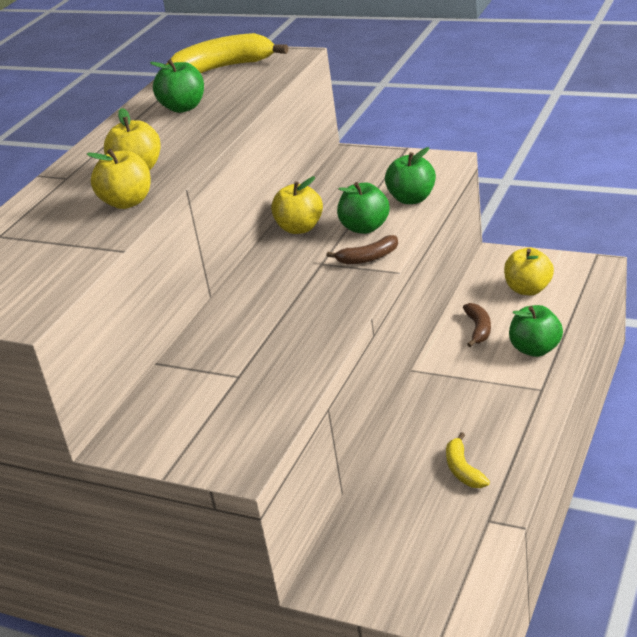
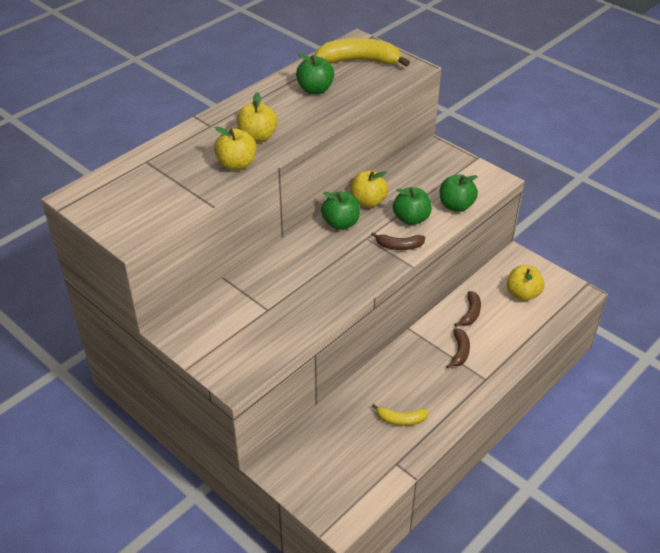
camera: 15 degrees right, 10 degrees up
(463, 470) = (401, 419): yellow banana -> yellow banana turned 90 degrees counterclockwise
(491, 372) = (459, 352): none -> brown banana
(535, 349) = (500, 345): green apple -> green apple (340, 223)

